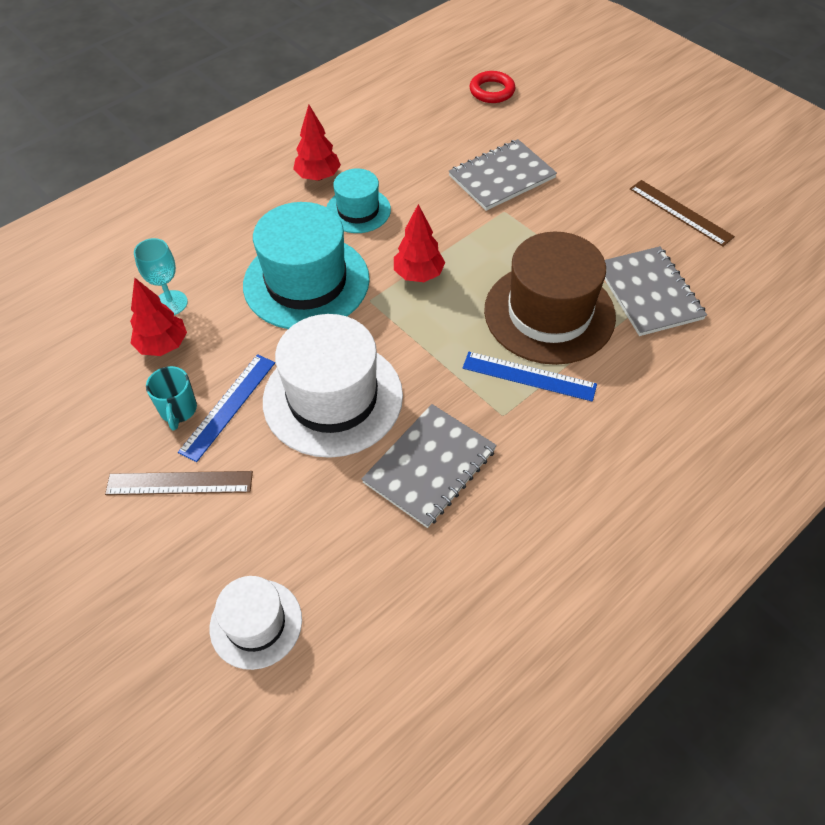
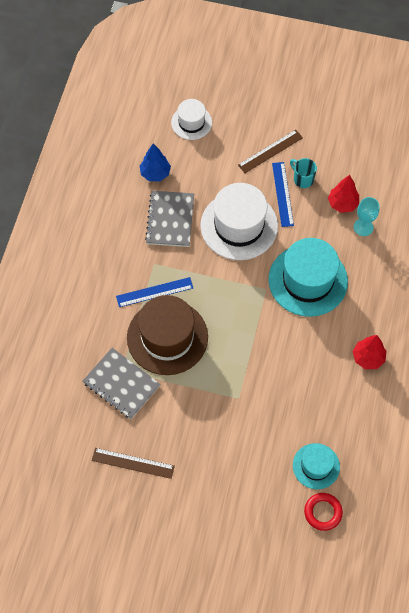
camera: 145 degrees right, 10 degrees up
(358, 210) = (322, 346): turquoise hat -> turquoise hat (316, 466)
(396, 562) = (155, 173): none -> blue tree
(418, 275) = (253, 321): red tree -> none
(502, 177) = (259, 427): grey notebook -> none

